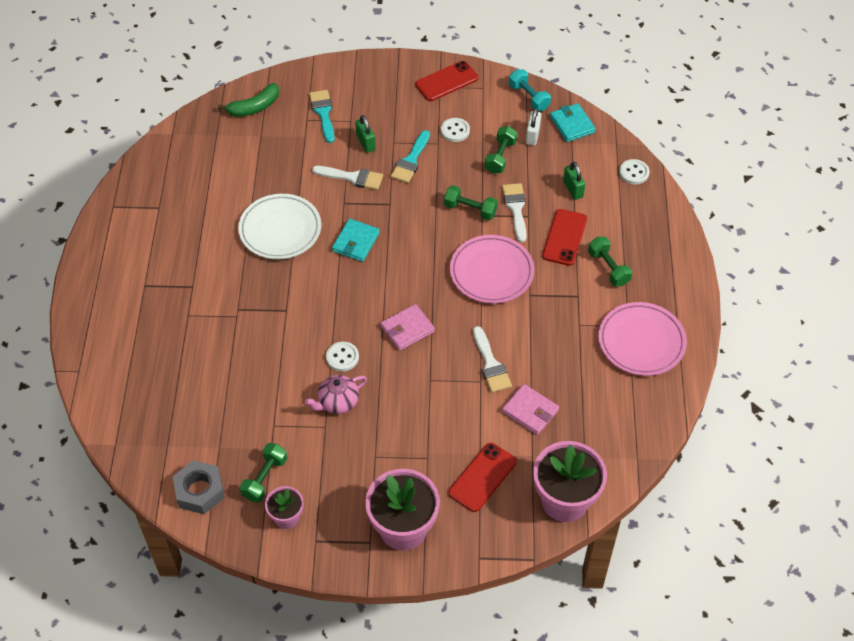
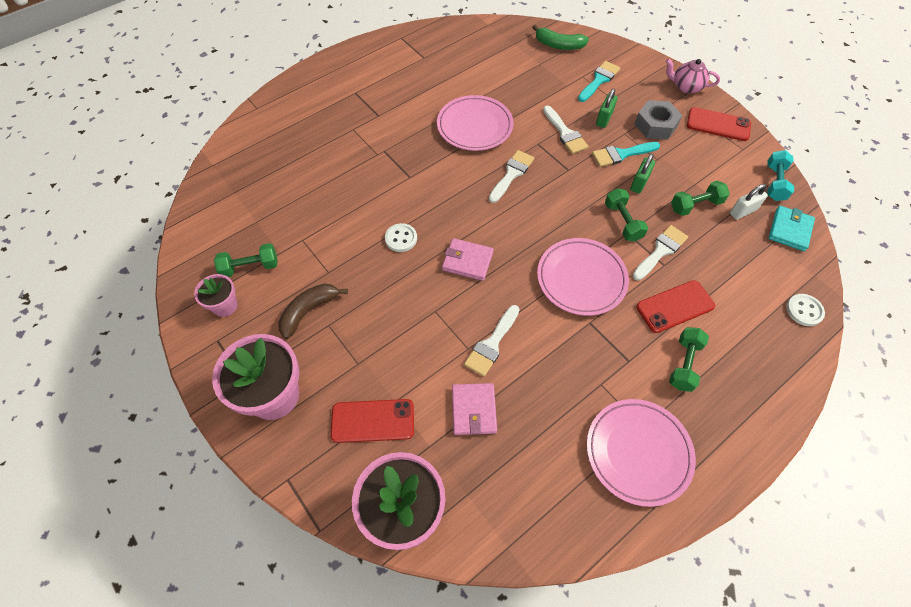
camera: 50 degrees right, 5 degrees up
(199, 491) = (209, 236): grey nut -> grey nut (655, 125)
(280, 229) = (474, 126): white plate -> pink plate
(337, 402) = (357, 264): pink teapot -> pink teapot (686, 87)
(349, 462) = (308, 311): none -> brown banana
(356, 242) = (511, 174): turquoise wallet -> white brush
(455, 131) = (681, 161): white button -> none
(573, 189) = (729, 277): green padlock -> green padlock (639, 183)

